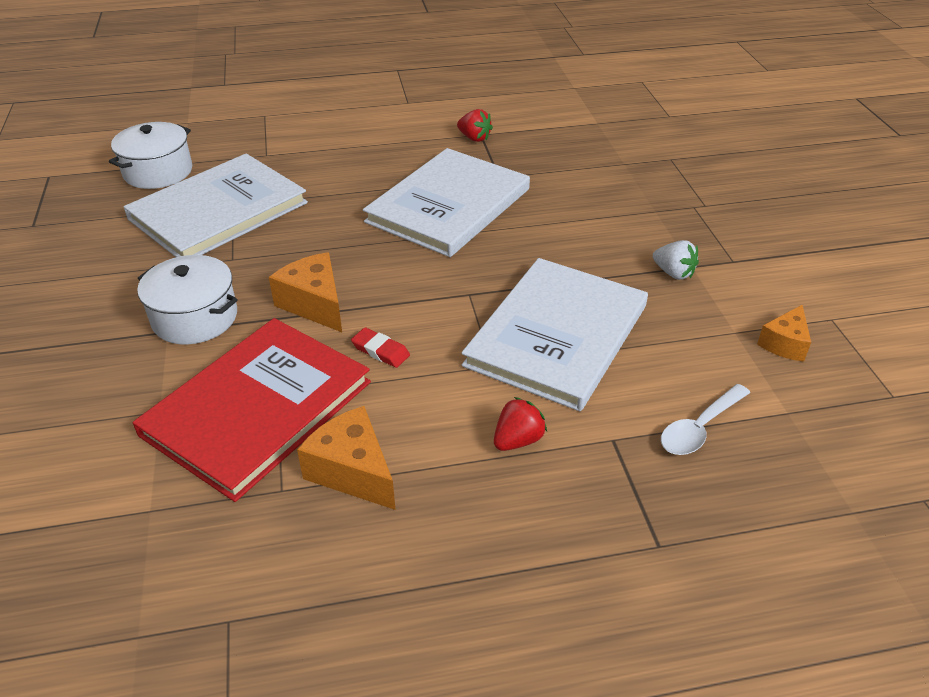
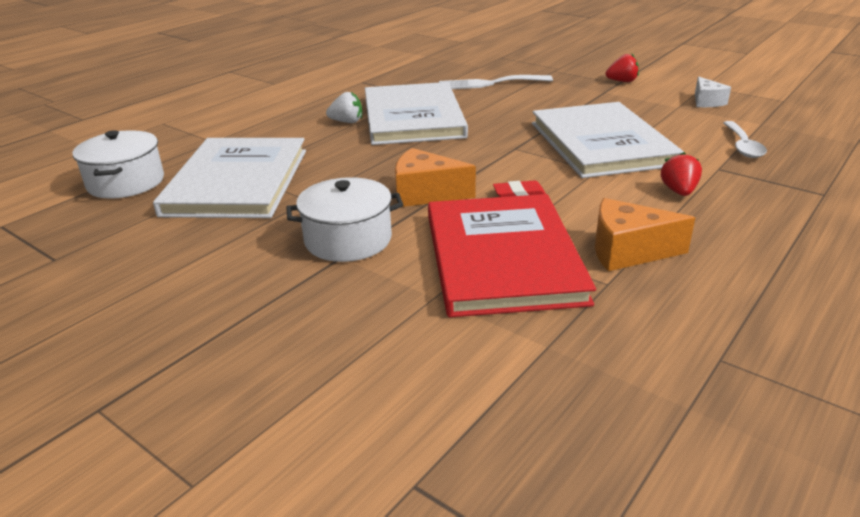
camera: 40 degrees left, 10 degrees down
(474, 138) = (361, 84): red strawberry -> red strawberry (622, 81)
(592, 193) = (489, 83): none -> white fork
(673, 273) = (602, 97): white strawberry -> white strawberry (347, 122)
(784, 344) = (706, 102): orange cheese -> white cheese

